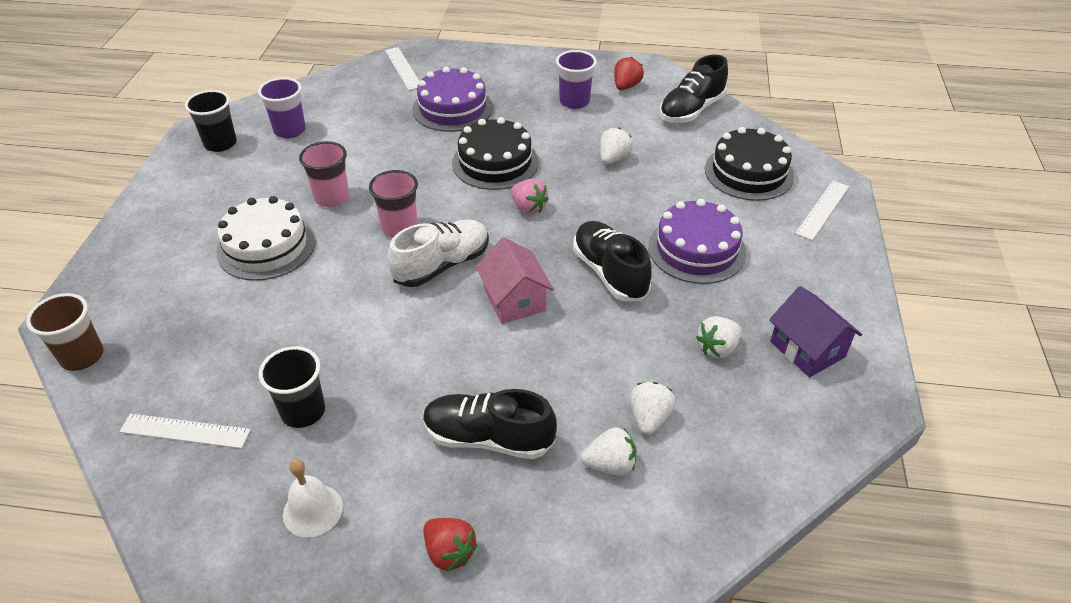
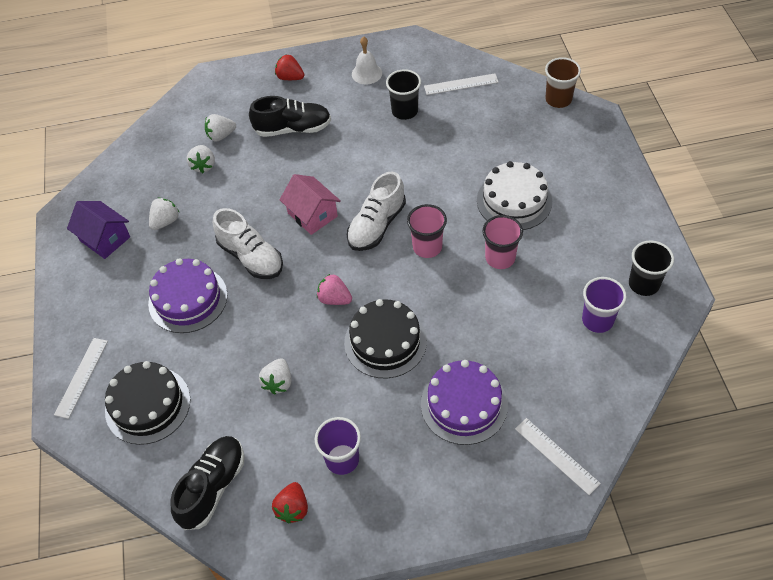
camera: 165 degrees right, 10 degrees up
(609, 273) = (251, 257): black shoe -> white shoe

